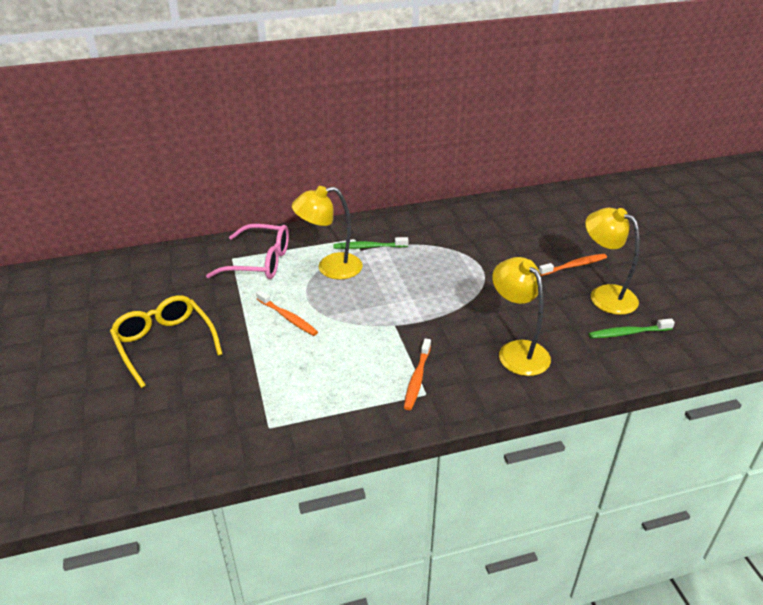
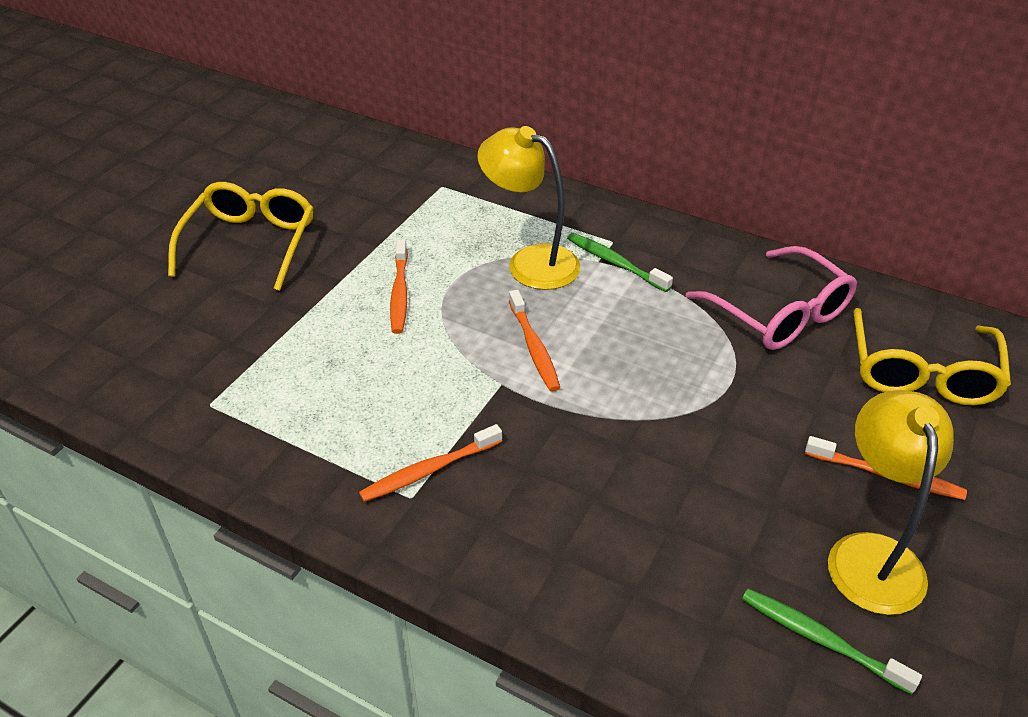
camera: 45 degrees right, 5 degrees up
(259, 262) = (464, 207): pink glasses -> pink glasses (779, 313)
(386, 302) = (534, 347): none -> orange toothbrush
(517, 351) = (606, 533): yellow lamp -> none
(537, 223) = (921, 372): none -> yellow glasses

